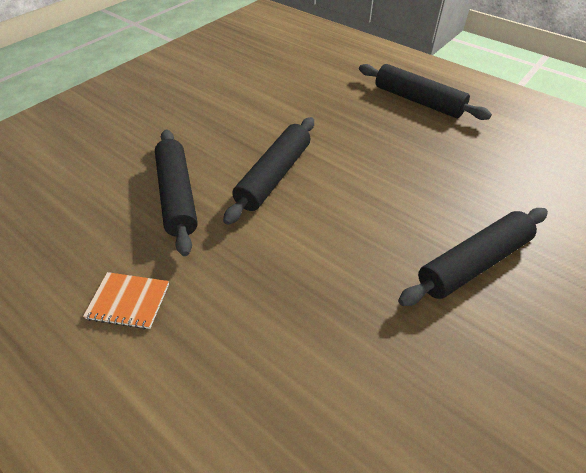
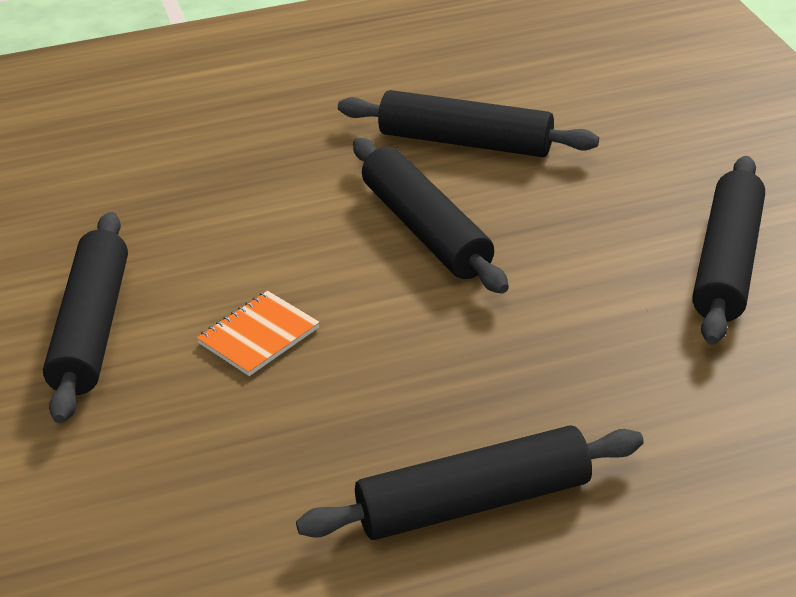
camera: 125 degrees right, 10 degrees down
(128, 301) = (331, 81): orange notebook -> orange notebook (258, 336)
(229, 88) = (727, 263): none -> black rolling pin

